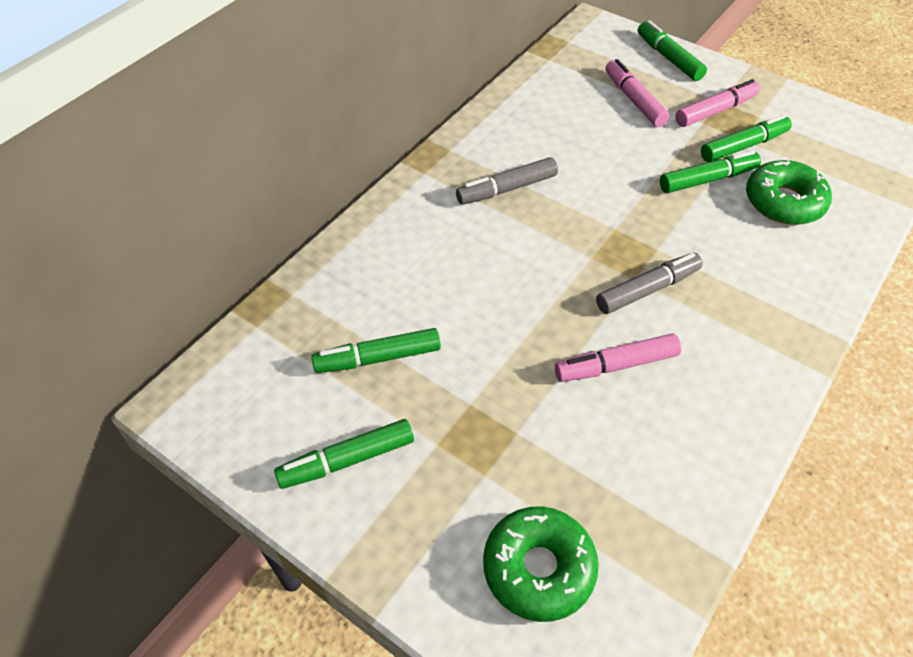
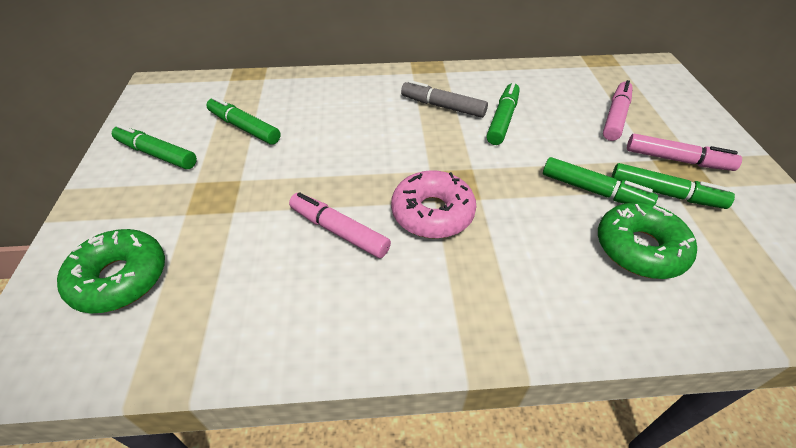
camera: 50 degrees right, 5 degrees down
(648, 290) = (432, 213): grey marker -> pink donut
(669, 58) = (690, 111): green marker -> green marker (503, 120)

